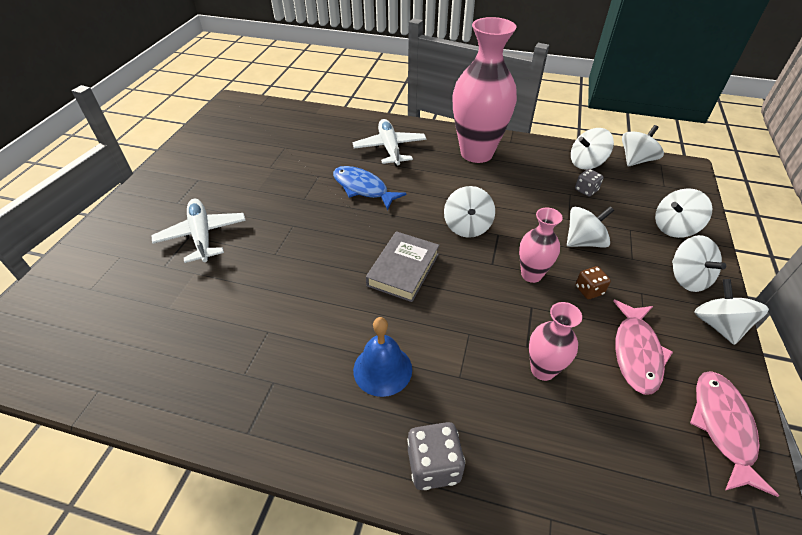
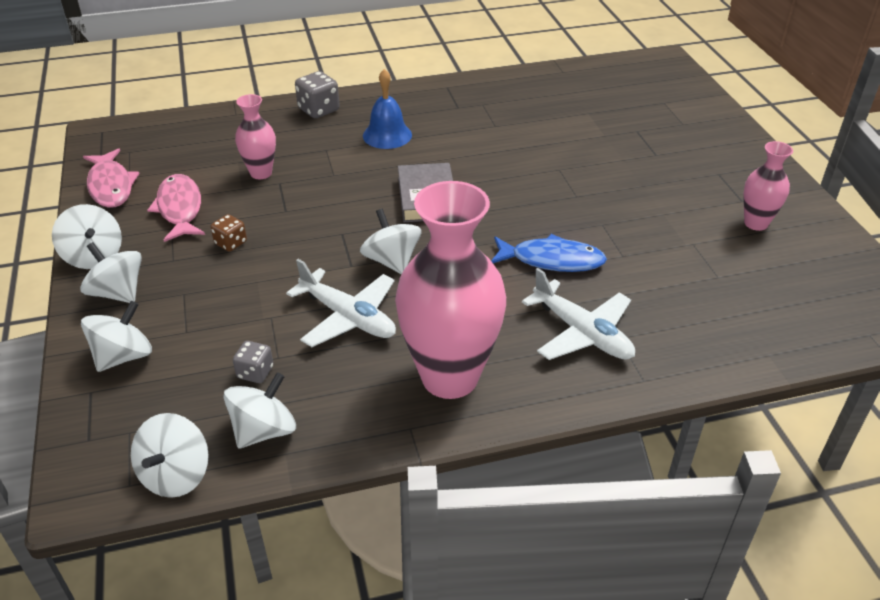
camera: 150 degrees right, 5 degrees down
(202, 235) = (645, 158): white plane -> white plane (348, 317)
(531, 274) = (295, 237): pink vase -> pink vase (756, 223)
(584, 241) = (245, 293): white spinning top -> none

